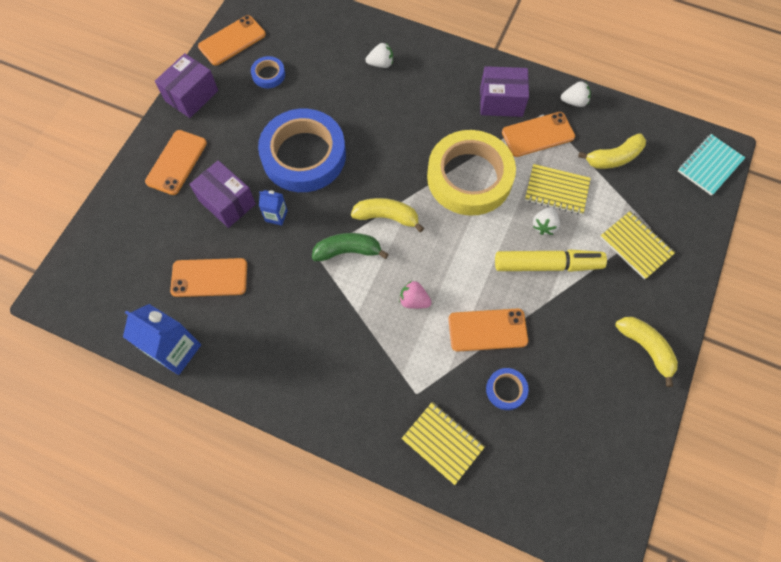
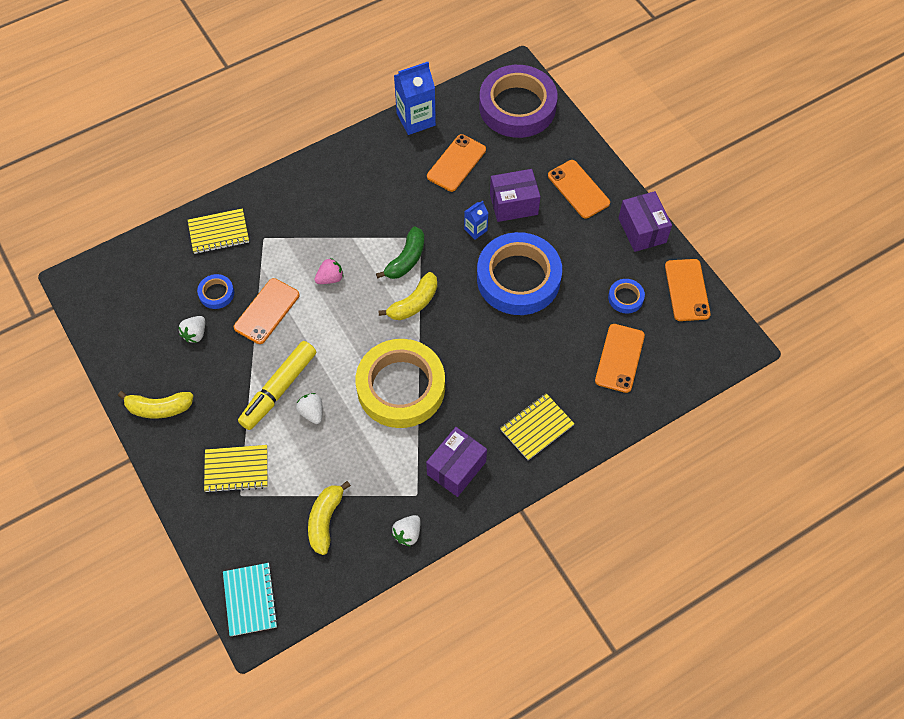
camera: 125 degrees right, 5 degrees down
(103, 267) = (517, 106): none -> purple tape
(381, 64) = (574, 394): white strawberry -> white strawberry (195, 334)
(538, 134) = (398, 473): orange phone -> orange phone (619, 358)
(556, 190) = (334, 446): yellow notebook -> yellow notebook (536, 427)

